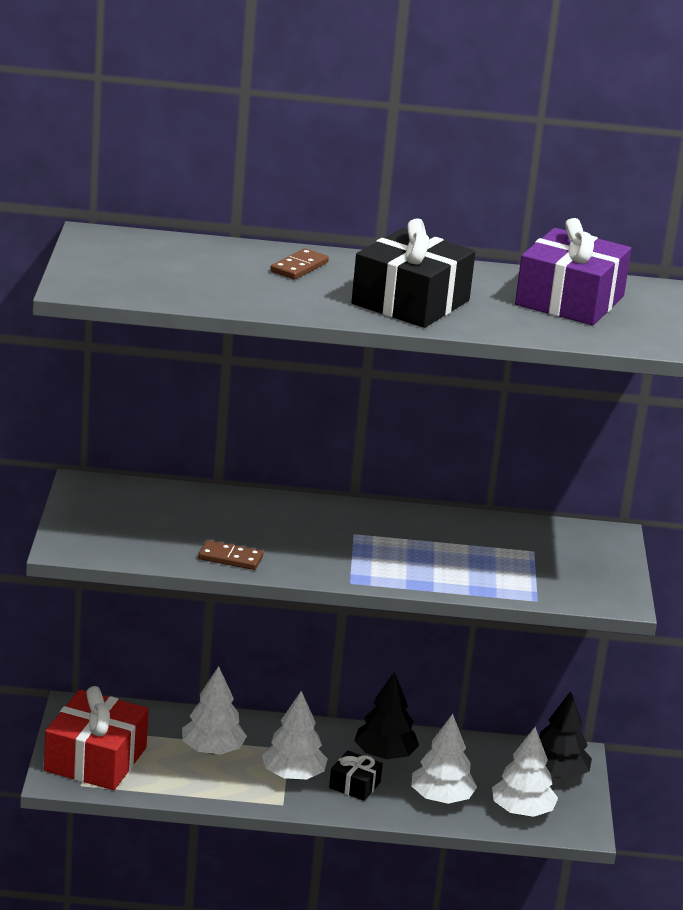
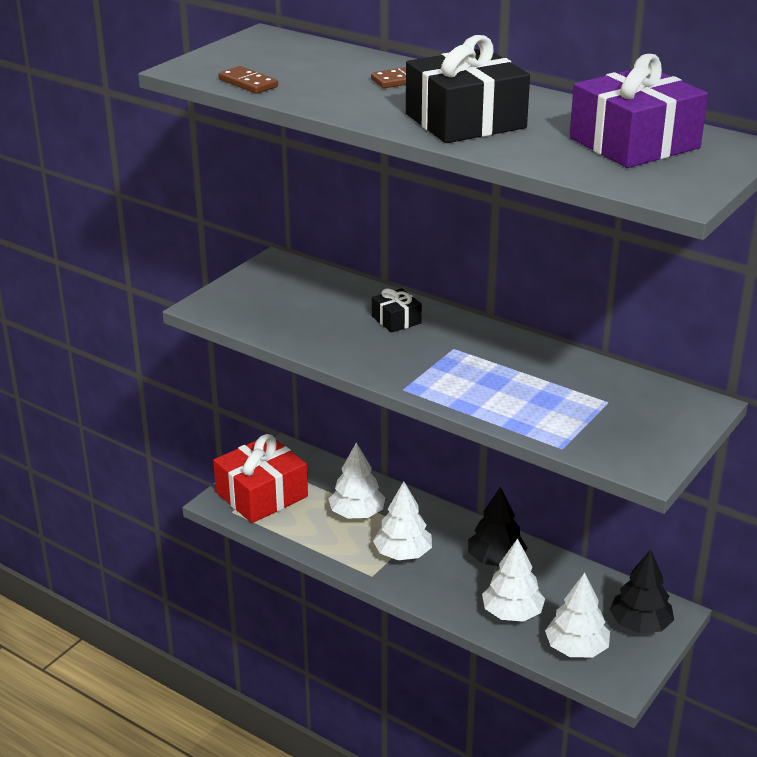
camera: 35 degrees right, 5 degrees up
(230, 558) = (323, 344): brown domino -> brown domino (248, 83)
(354, 785) = (446, 578): black gift -> black gift (396, 320)

